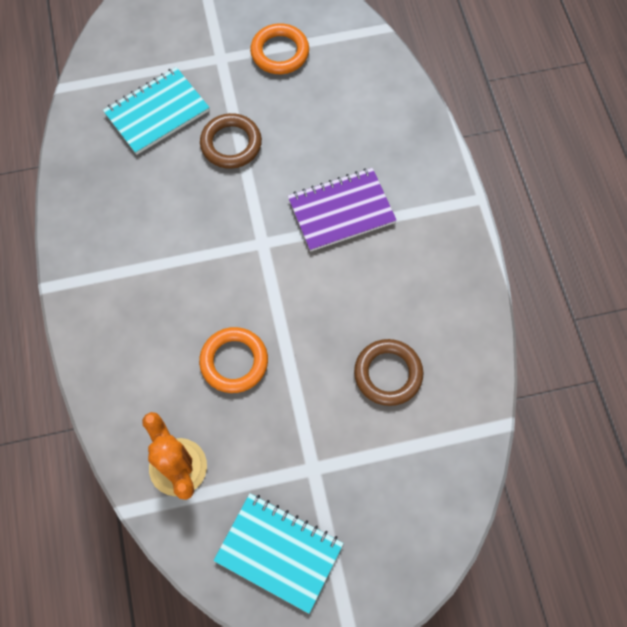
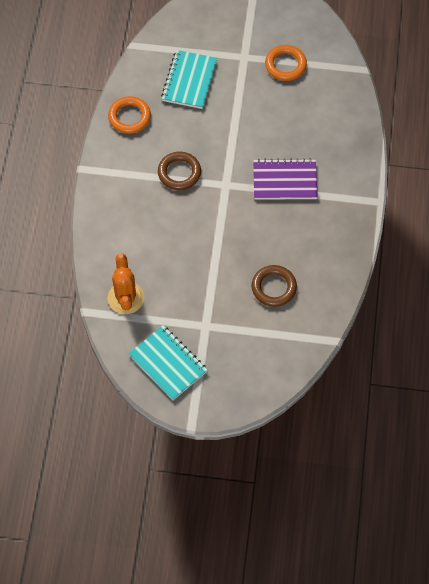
camera: 20 degrees right, 5 degrees down
(157, 113) = (189, 81): turquoise notebook -> turquoise notebook turned 60 degrees counterclockwise
(231, 144) = (230, 116): brown ring -> brown ring (179, 173)
(234, 361) = (181, 249): orange ring -> orange ring (129, 117)

